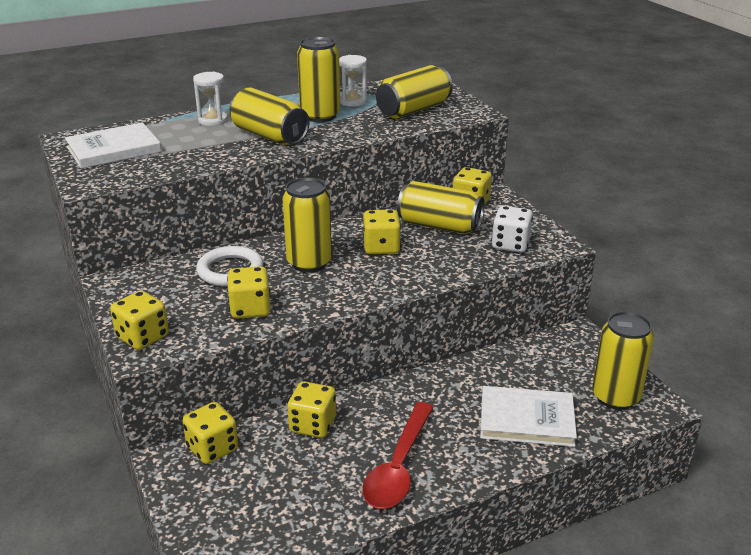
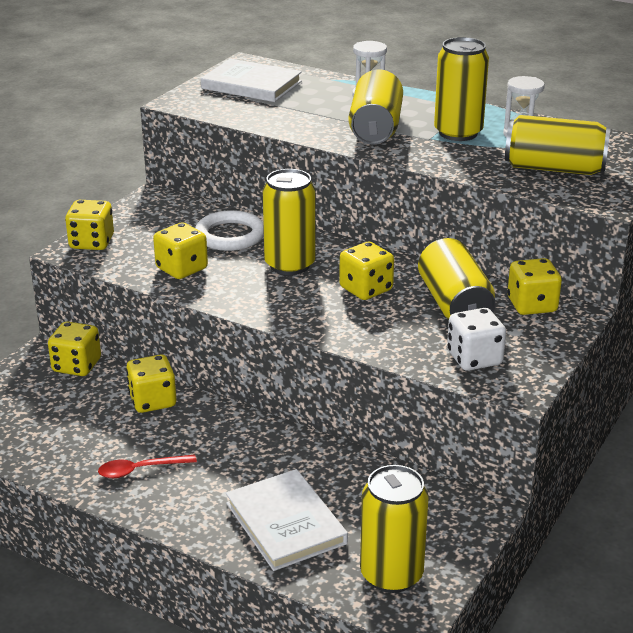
camera: 55 degrees right, 0 degrees up
(398, 466) = (140, 470): red spoon -> red spoon, size x0.56

